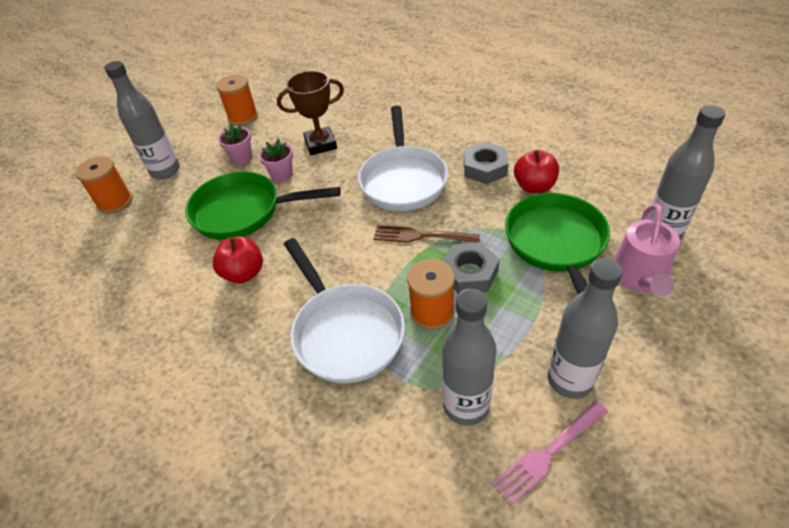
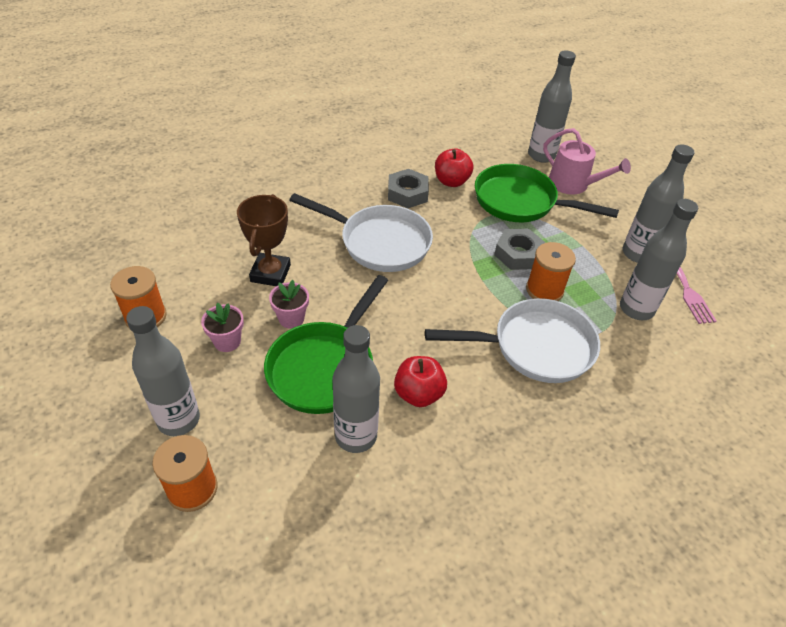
camera: 70 degrees left, 0 degrees up
(186, 256) = (356, 436): none -> grey bottle
(421, 236) = (459, 261): brown fork -> none

